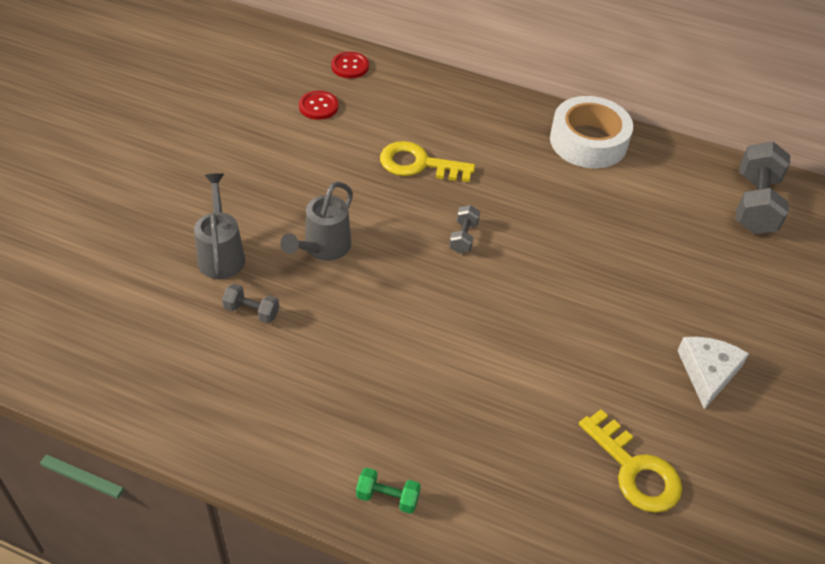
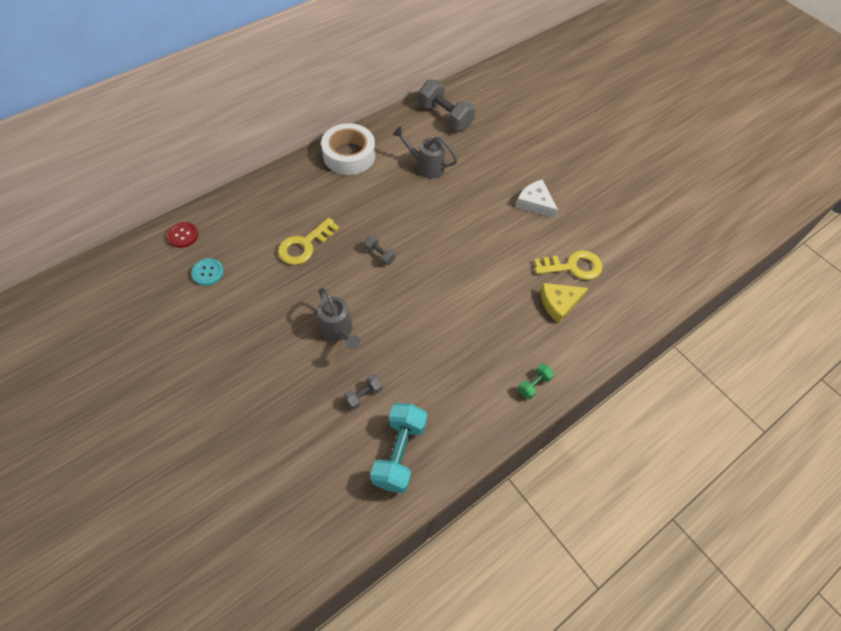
camera: 60 degrees left, 10 degrees up
(193, 382) = (399, 453): none -> turquoise dumbbell
(221, 254) = (303, 392): grey watering can -> grey watering can (426, 166)
(318, 106) = (208, 272): red button -> turquoise button
(551, 477) = (559, 303): none -> yellow cheese

